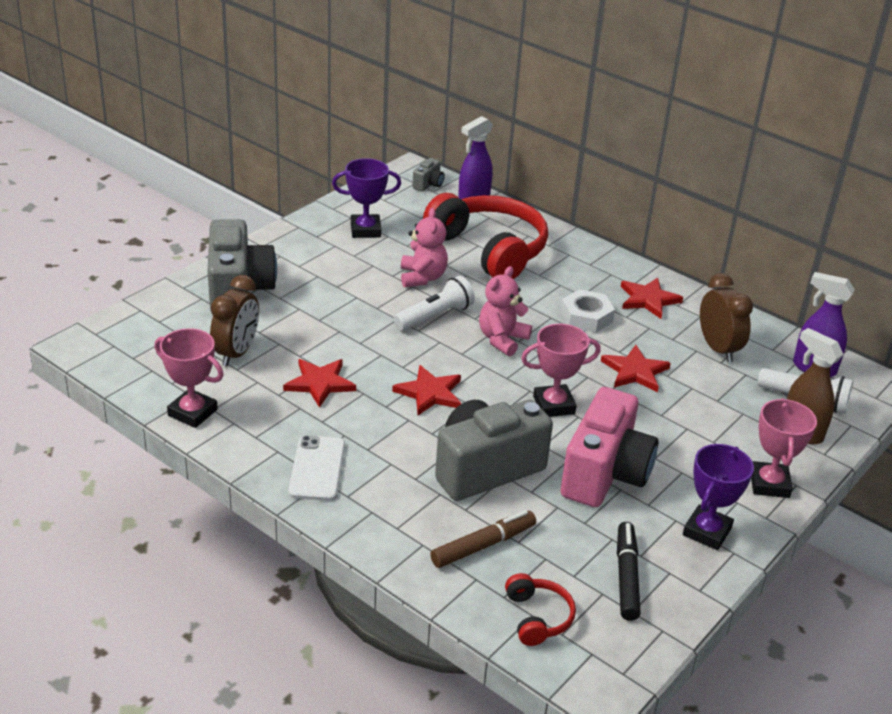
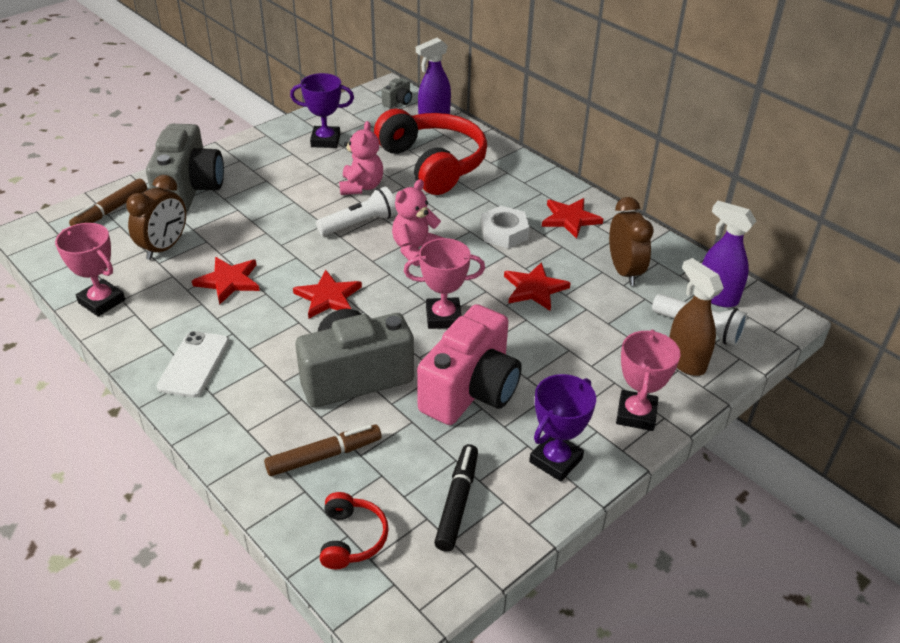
camera: 10 degrees right, 5 degrees up
(161, 317) = (111, 210): none -> brown marker

